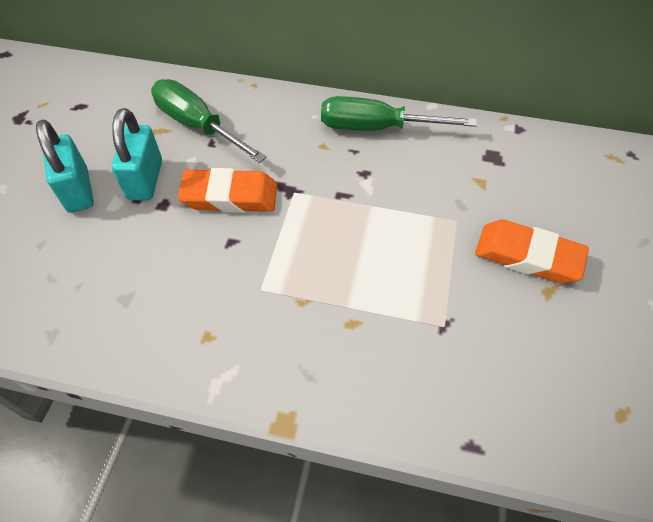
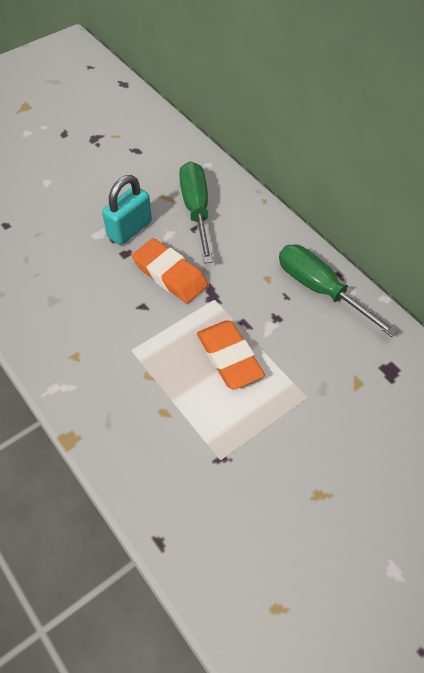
camera: 40 degrees right, 0 degrees up
(78, 190) = (86, 211): turquoise padlock -> none
(527, 256) = (331, 459): orange eraser -> orange eraser (229, 358)

